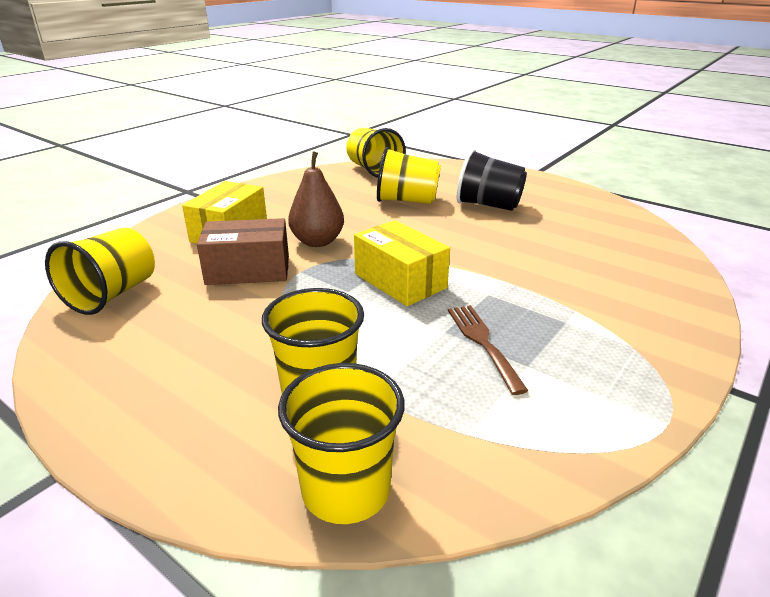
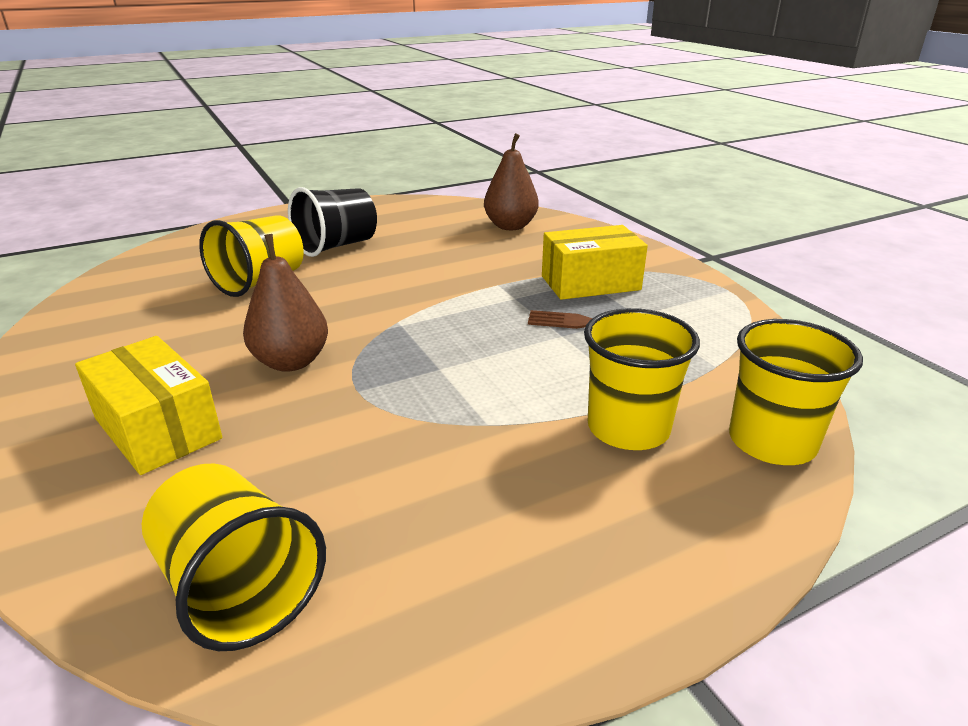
camera: 65 degrees left, 0 degrees up
(248, 270) = (309, 430): brown box -> none
(373, 170) = (130, 277): yellow cup -> none
(400, 281) = (447, 333): yellow box -> yellow box (590, 283)
(632, 257) = (510, 226): none -> brown pear

